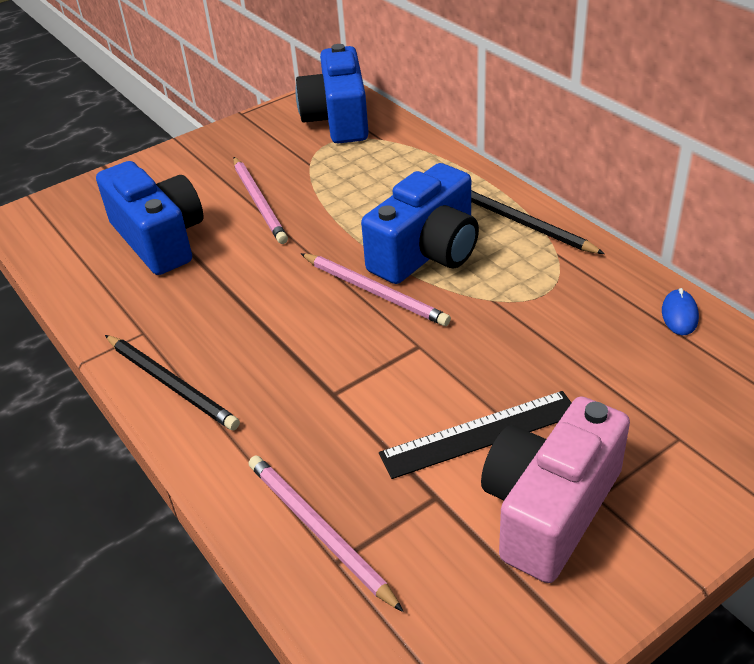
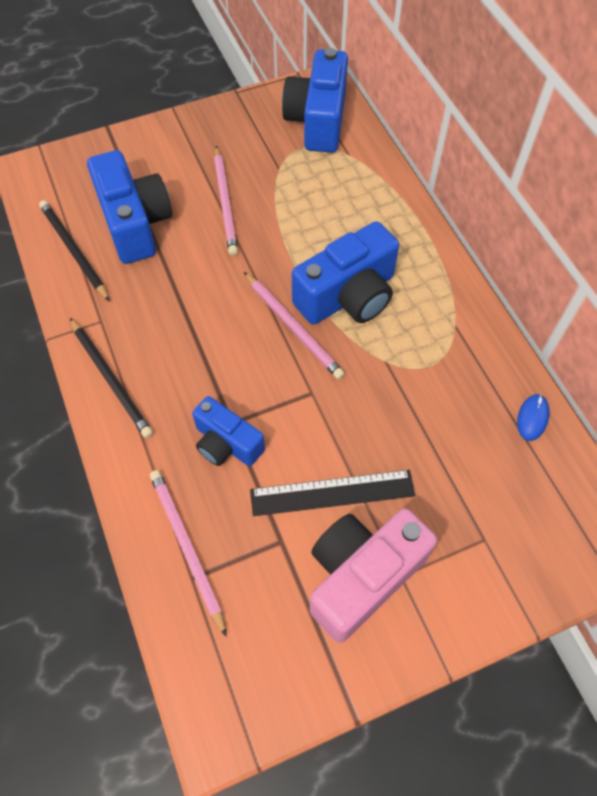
camera: 10 degrees right, 20 degrees up
(334, 415) = (226, 443): none -> blue camera
(523, 224) = (438, 285): black pencil -> black pencil (74, 251)

